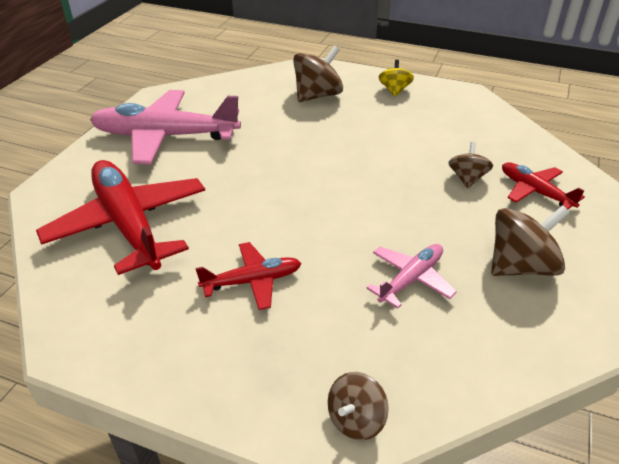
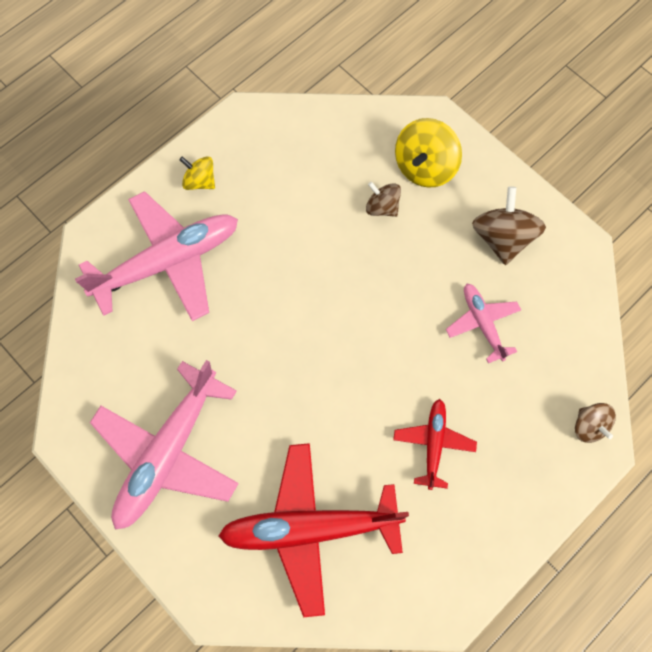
camera: 65 degrees left, 30 degrees up
(317, 96) = (167, 262): brown spinning top -> pink plane
(535, 192) = (425, 167): red plane -> yellow spinning top

